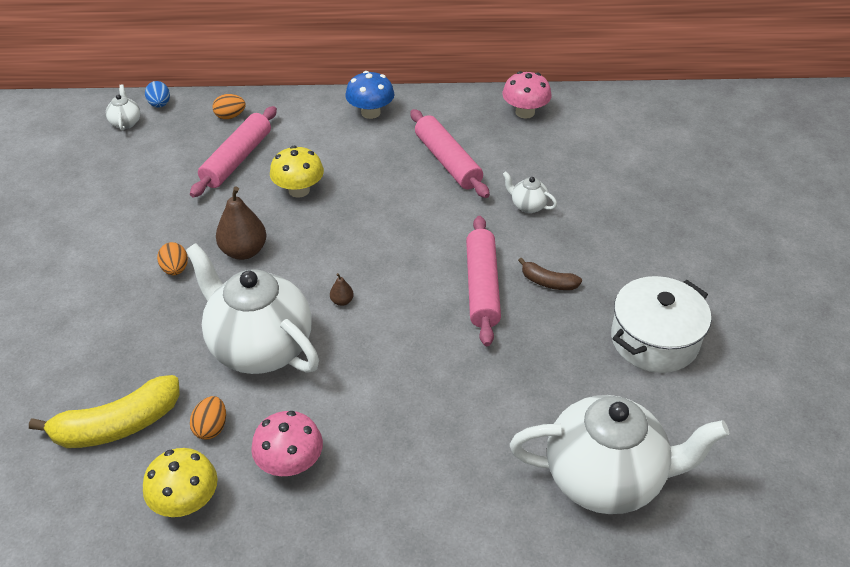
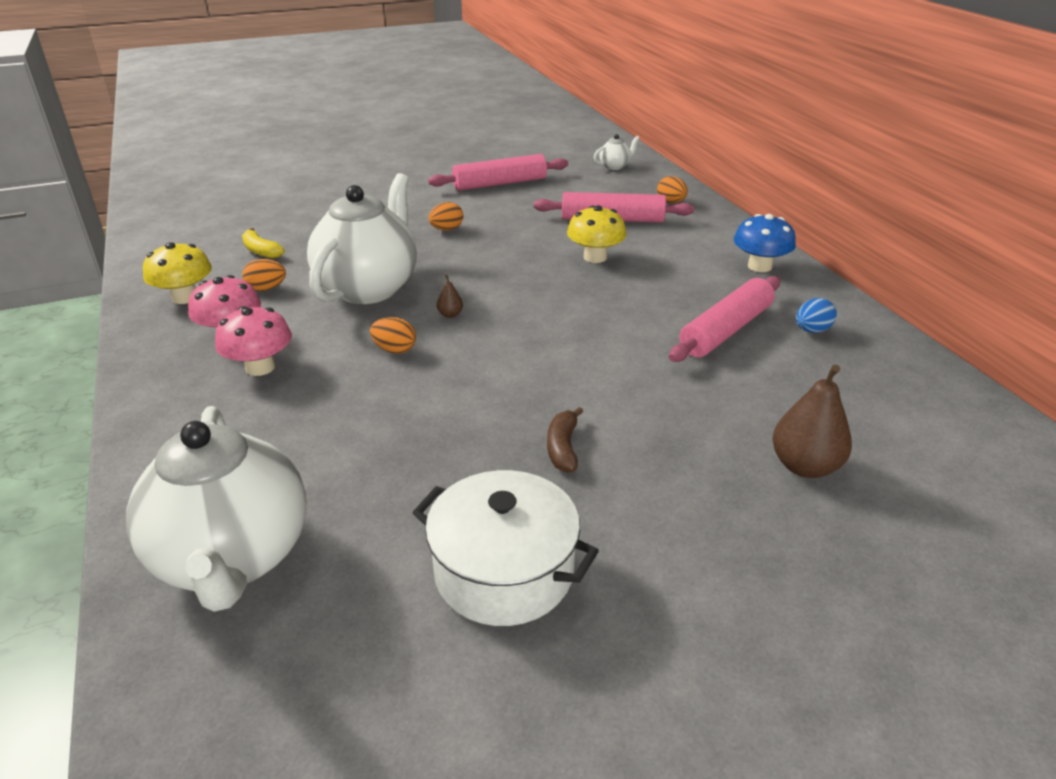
camera: 70 degrees right, 10 degrees down
(117, 425) = (261, 251): yellow banana -> yellow banana, size x0.53
(160, 105) = (653, 172): blue egg -> blue egg (812, 330)
(244, 251) = (489, 252): brown pear -> brown pear (804, 466)
(380, 347) = (395, 350): none -> orange egg
(482, 287) = (523, 397): pink rolling pin -> pink rolling pin (500, 184)
(525, 112) = (889, 368): pink mushroom -> pink mushroom (260, 367)
(528, 206) = (698, 405): white teapot -> none

